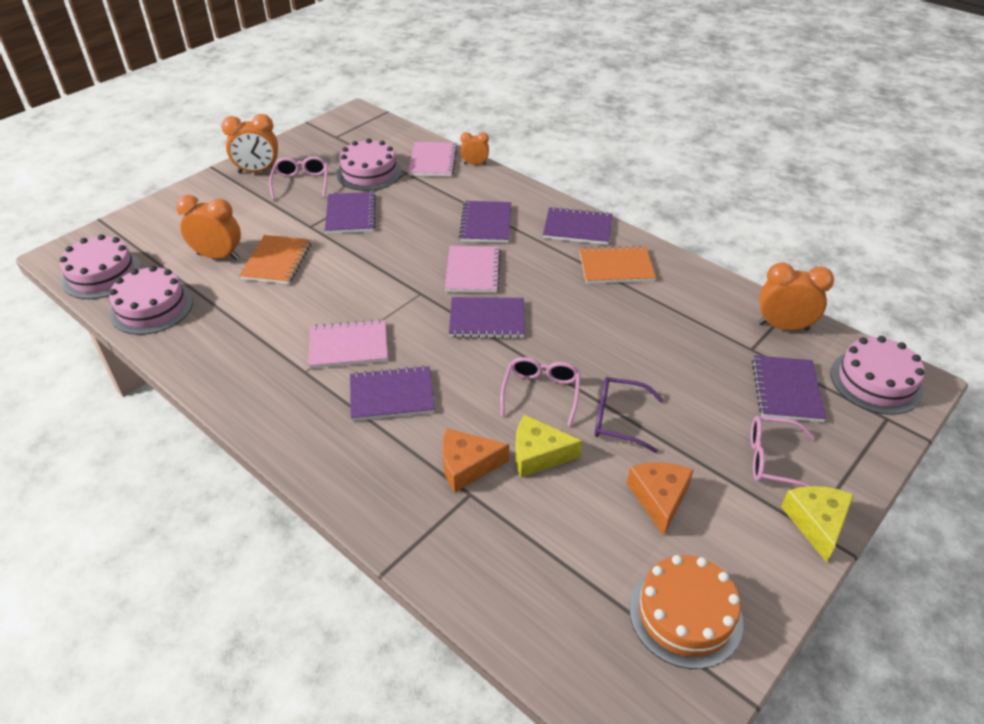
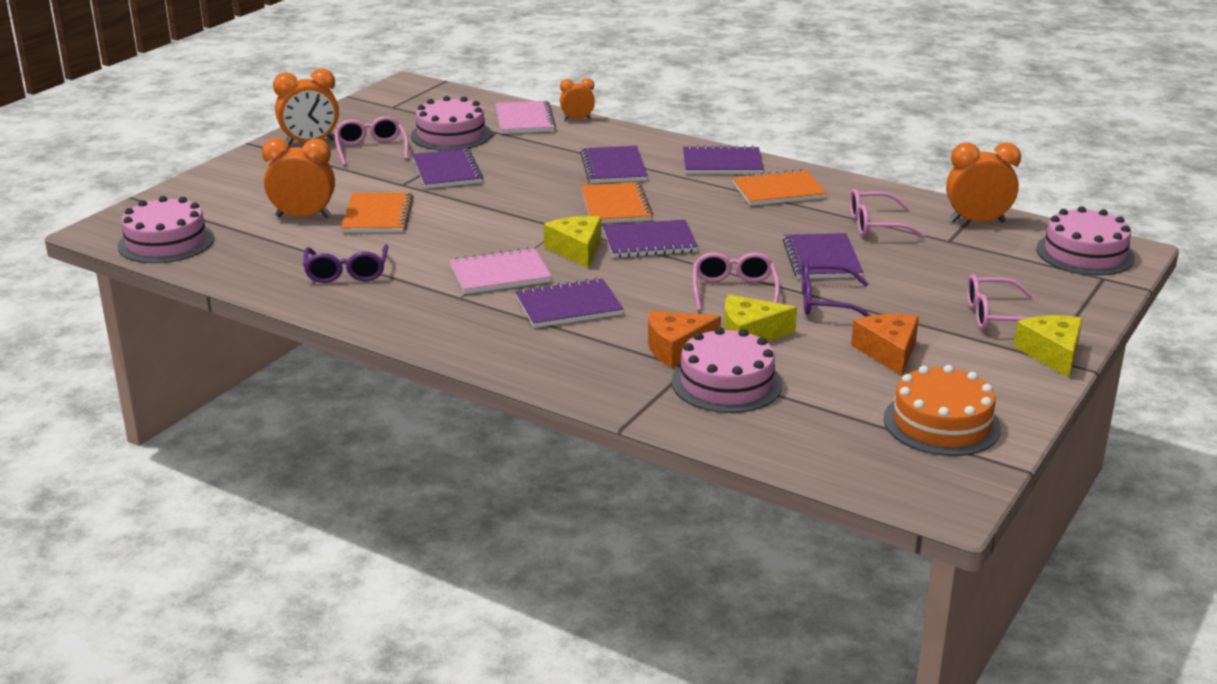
camera: 10 degrees left, 15 degrees down
(152, 307) = (246, 263): pink cake -> pink cake (726, 383)
(225, 329) = (346, 273): none -> purple glasses
(422, 322) = (576, 250): none -> yellow cheese
(472, 271) = (615, 206): pink notebook -> orange notebook
(690, 321) = (875, 225): none -> pink glasses
(786, 390) = (995, 267): purple notebook -> purple notebook (822, 259)

